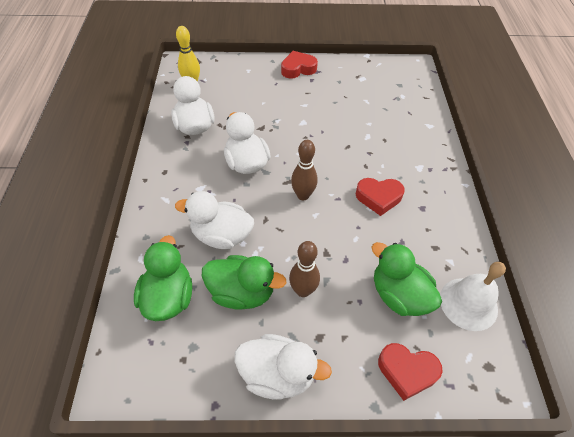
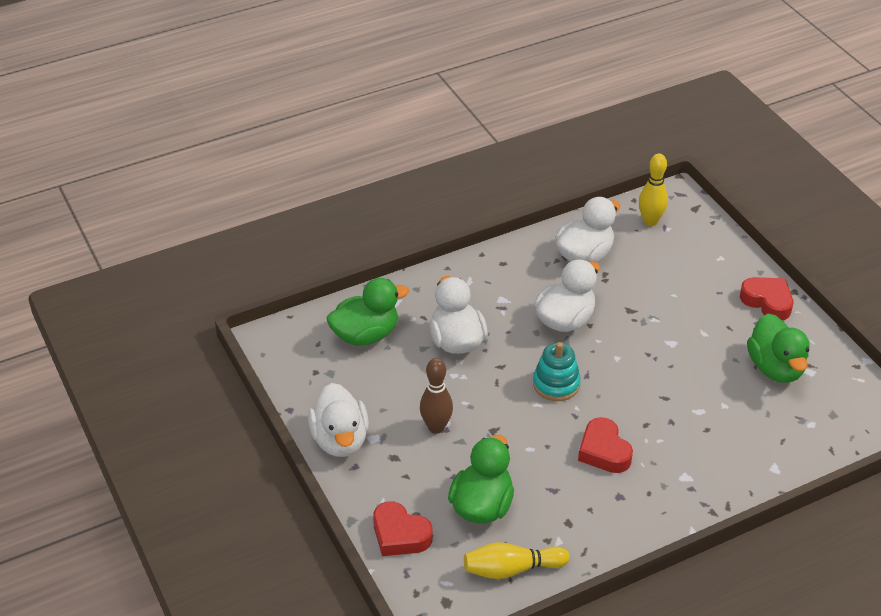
camera: 65 degrees right, 10 degrees down
(242, 292) = (404, 383): green duck -> green duck (775, 368)
(303, 195) = (556, 384): brown bowling pin -> turquoise stacking toy
(407, 371) = (400, 535): red heart -> red heart turned 45 degrees counterclockwise
(468, 303) = (511, 569): white bell -> yellow bowling pin

